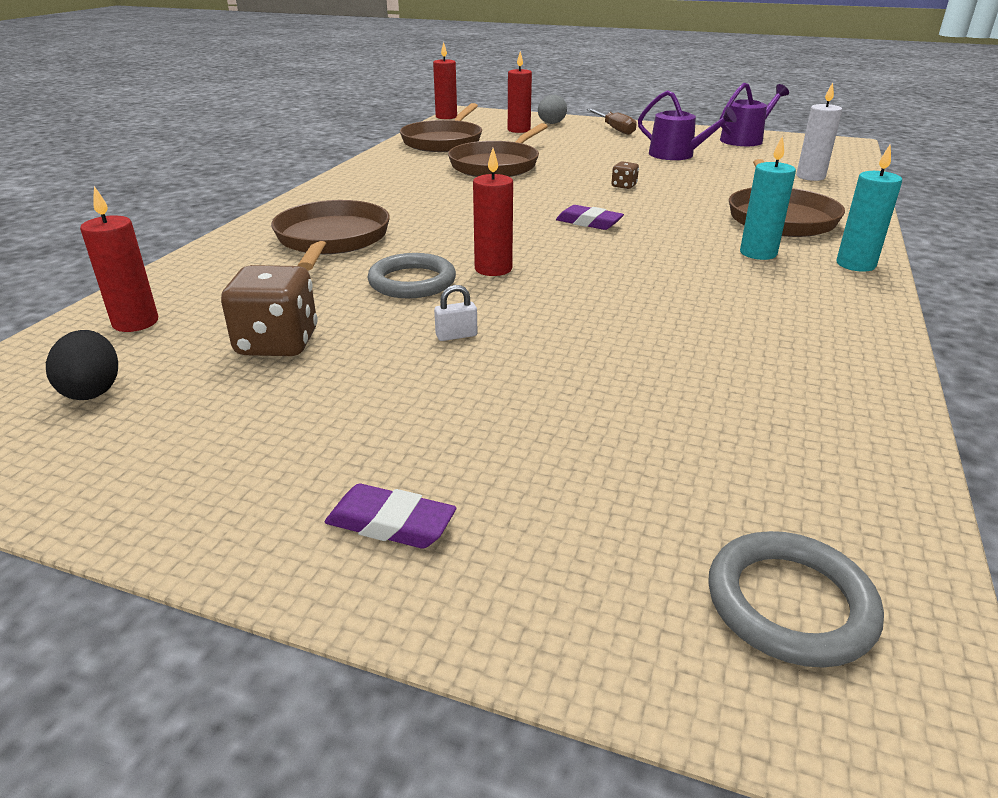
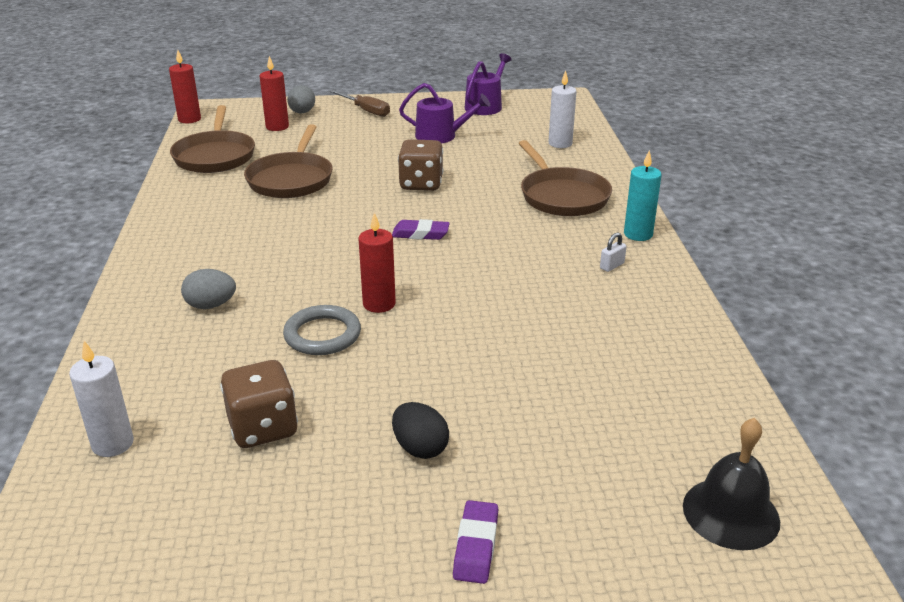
camera: 25 degrees left, 0 degrees up
(93, 390) = (146, 519): black egg -> black egg (420, 448)
(135, 322) = (113, 444): red candle -> white candle
(332, 240) = (211, 305): brown pan -> grey egg
(391, 523) = (476, 546): purple eraser -> purple eraser turned 75 degrees counterclockwise
(456, 335) = (400, 379): white padlock -> white padlock (612, 266)
(624, 186) = (421, 184): brown dice -> brown dice, size x2.09
(758, 253) = (567, 238): turquoise candle -> none
(790, 603) = (731, 513): grey ring -> black bell

